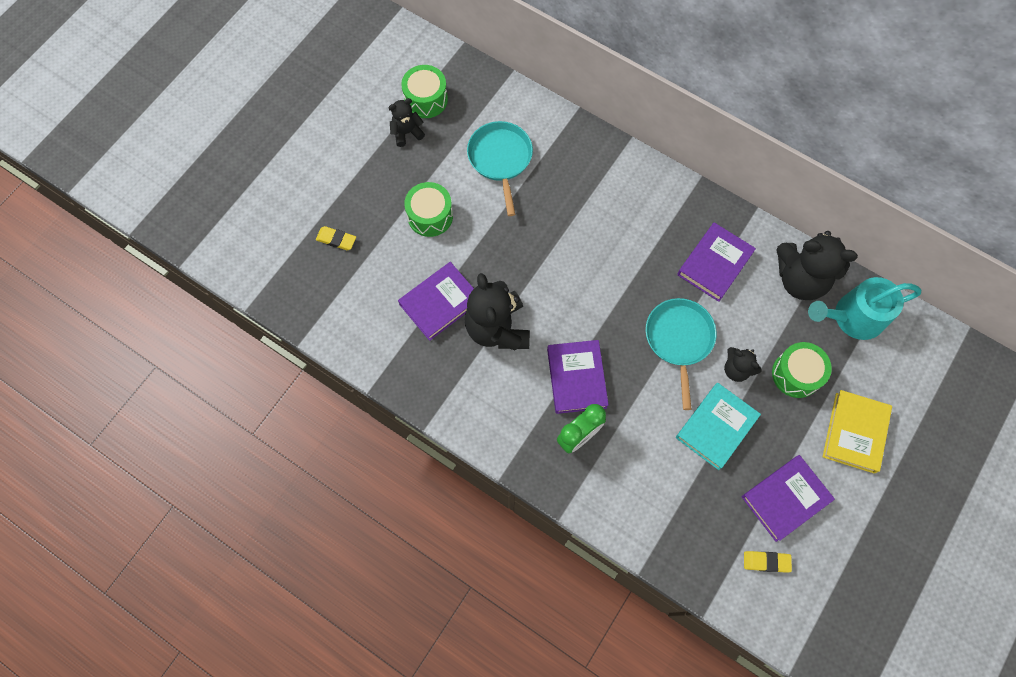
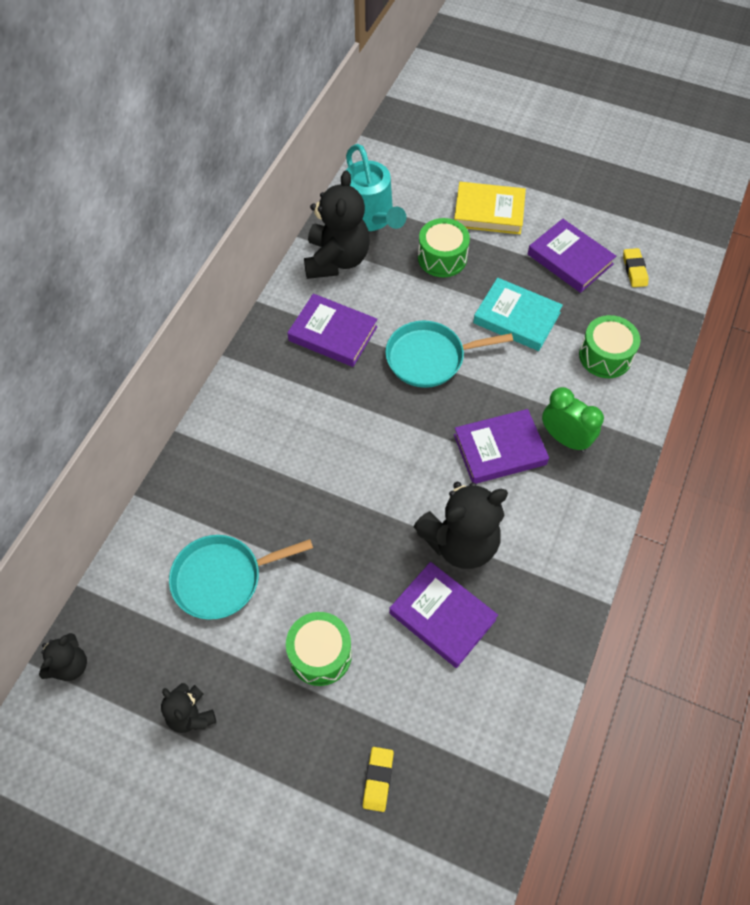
camera: 100 degrees left, 10 degrees down
(426, 99) = (132, 698): green drum -> green drum (605, 356)
(736, 369) = (450, 306): black teddy bear -> black teddy bear (70, 665)

